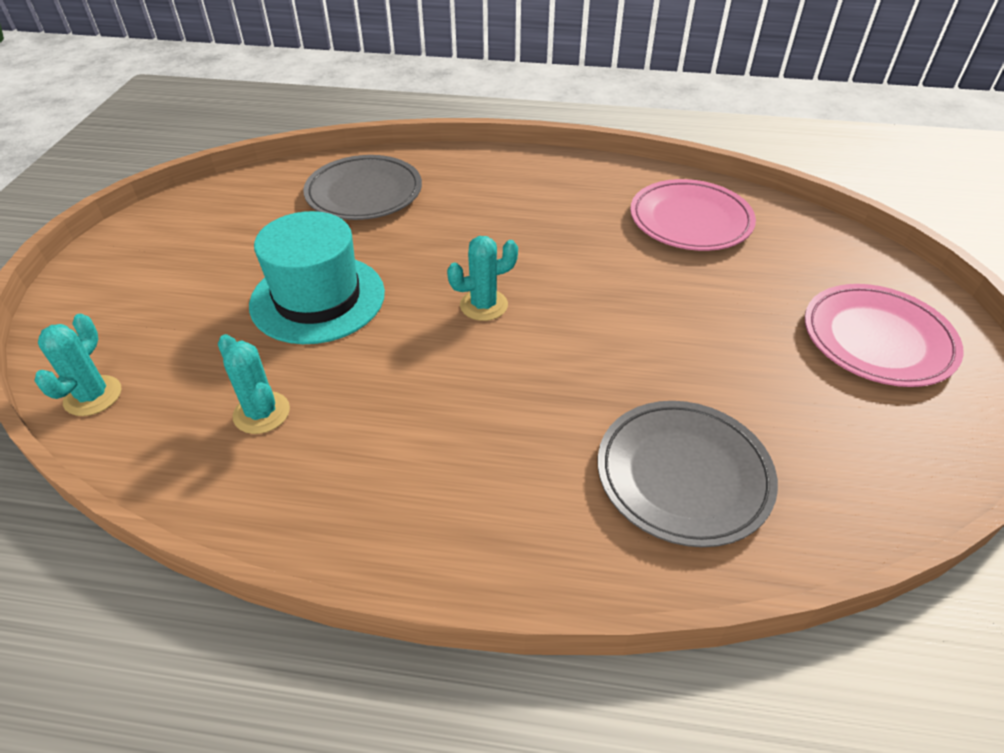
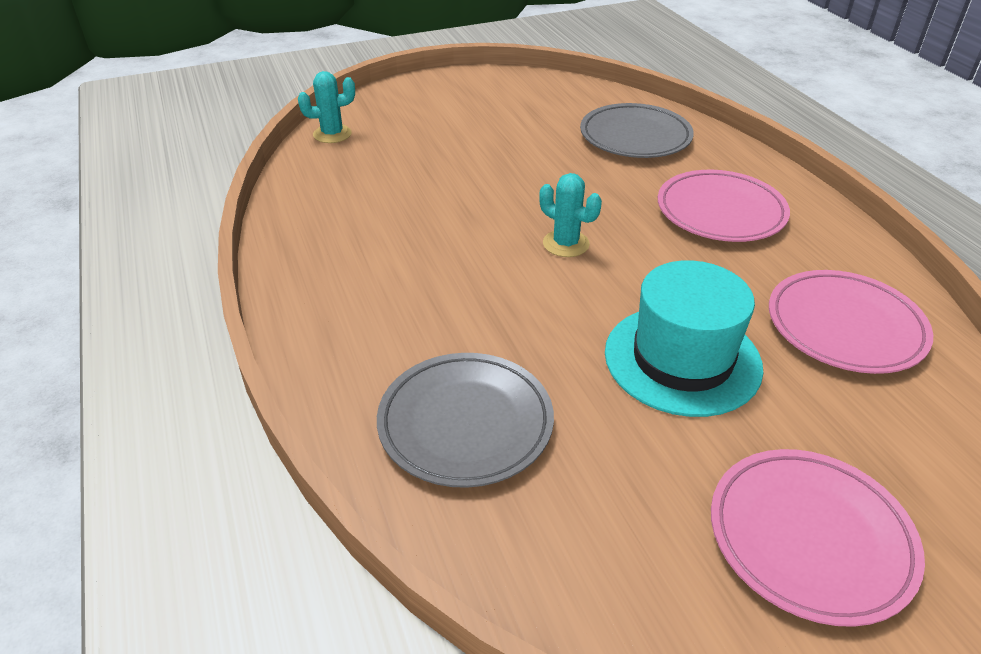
camera: 60 degrees right, 5 degrees down
(261, 413) = (366, 195): turquoise cactus -> none
(318, 298) = (493, 169): turquoise hat -> turquoise hat (682, 359)
(516, 205) = (720, 212): none -> pink plate

